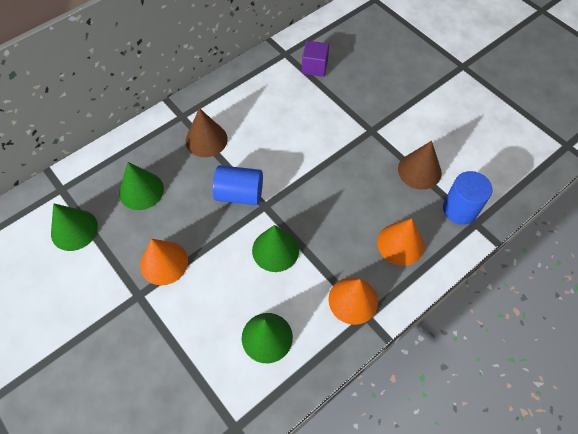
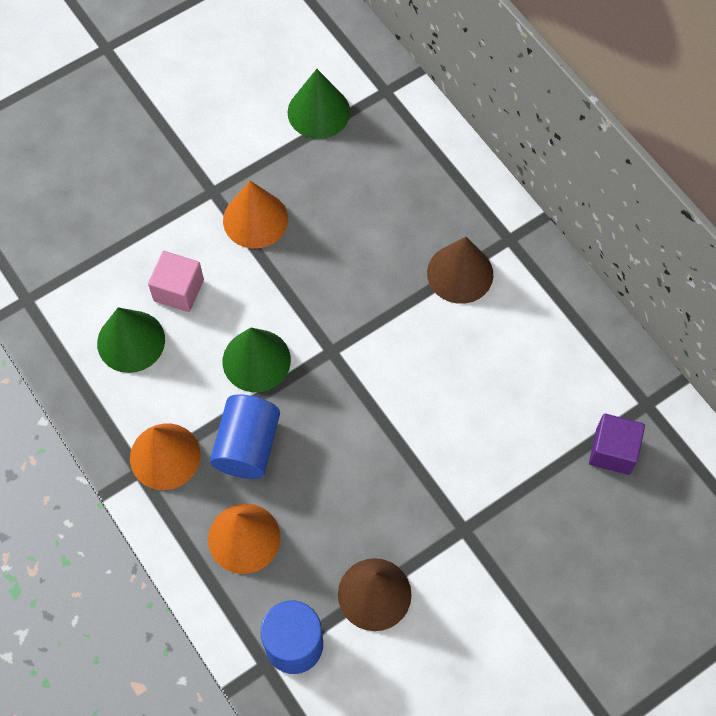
camera: 95 degrees right, 5 degrees up
(141, 190) = (374, 188): green cone -> none
(223, 308) = (178, 290): none -> pink cube
(239, 194) = (355, 317): blue cylinder -> blue cylinder (247, 446)

